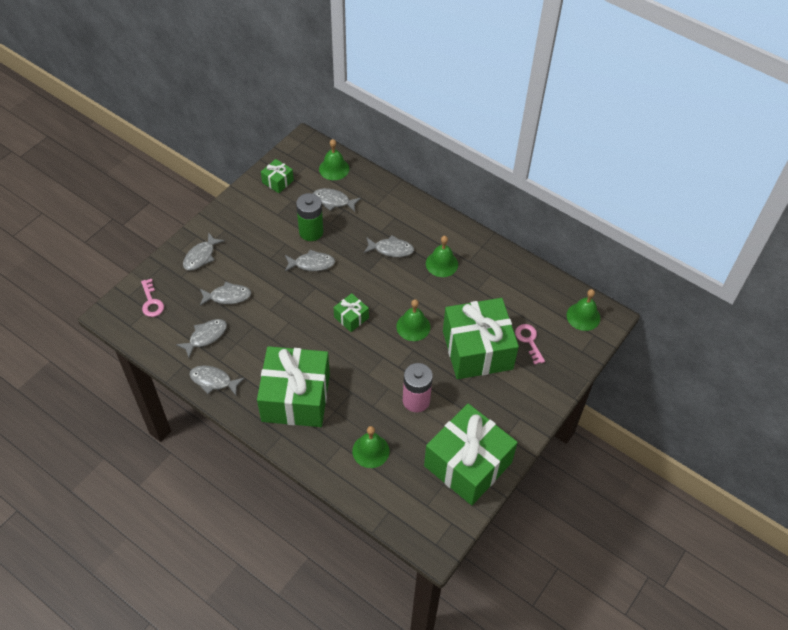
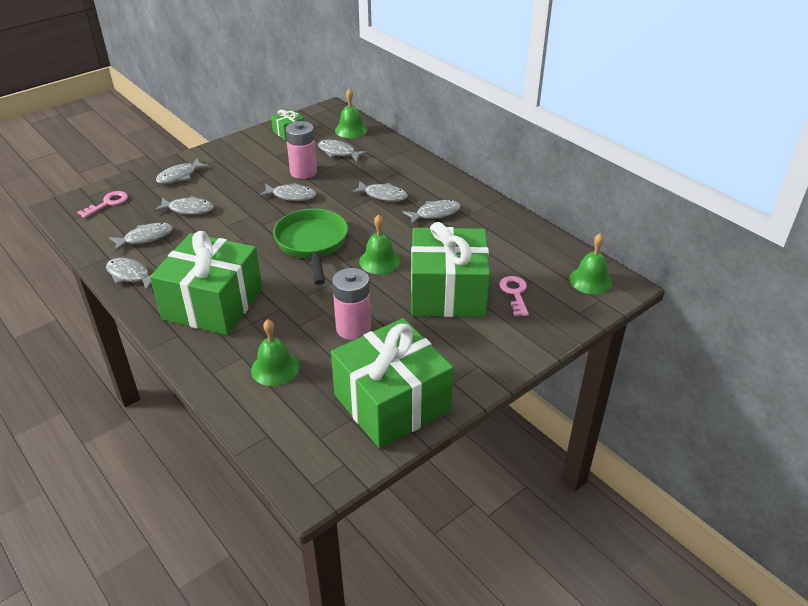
camera: 15 degrees right, 15 degrees down
(151, 302) = (108, 203): pink key -> pink key turned 135 degrees counterclockwise
(311, 232) = (303, 172): green battery -> pink battery
(351, 317) = (312, 244): green gift -> green pan
(442, 264) = (435, 213): green bell -> grey fish

